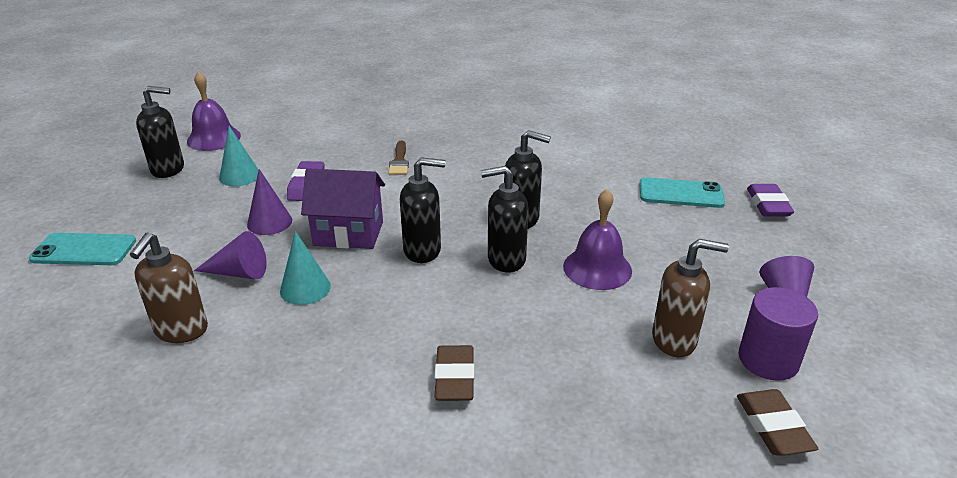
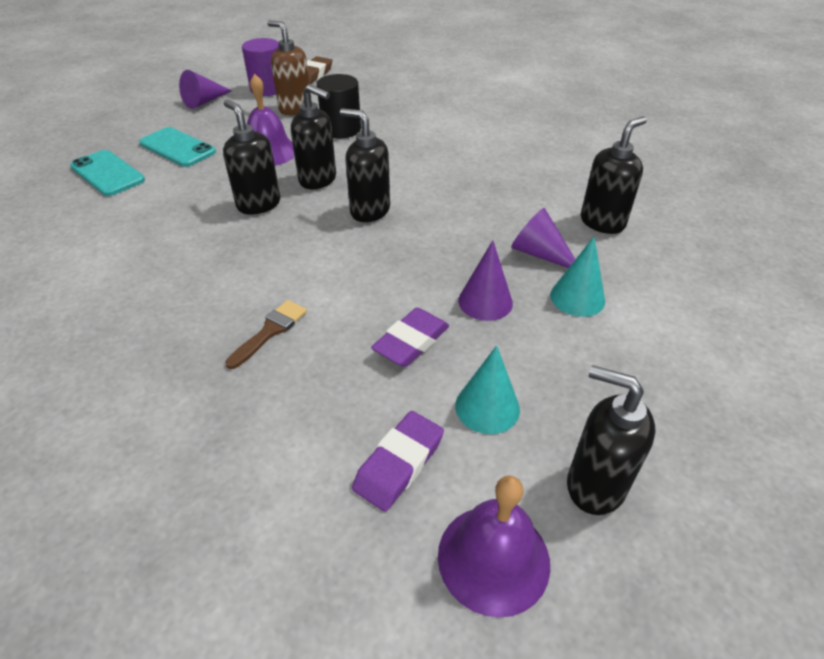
camera: 145 degrees left, 10 degrees up
(84, 250) = (709, 352): turquoise phone -> turquoise phone (177, 148)
(181, 330) = (602, 222): brown soap dispenser -> black soap dispenser
(305, 288) = (489, 218): turquoise cone -> turquoise cone (577, 298)
(348, 233) = (416, 253): purple house -> none
(454, 378) = (433, 135): brown eraser -> none
(572, 332) = (341, 129): none -> black cylinder
(768, 205) = (78, 142): purple eraser -> purple eraser (399, 464)

